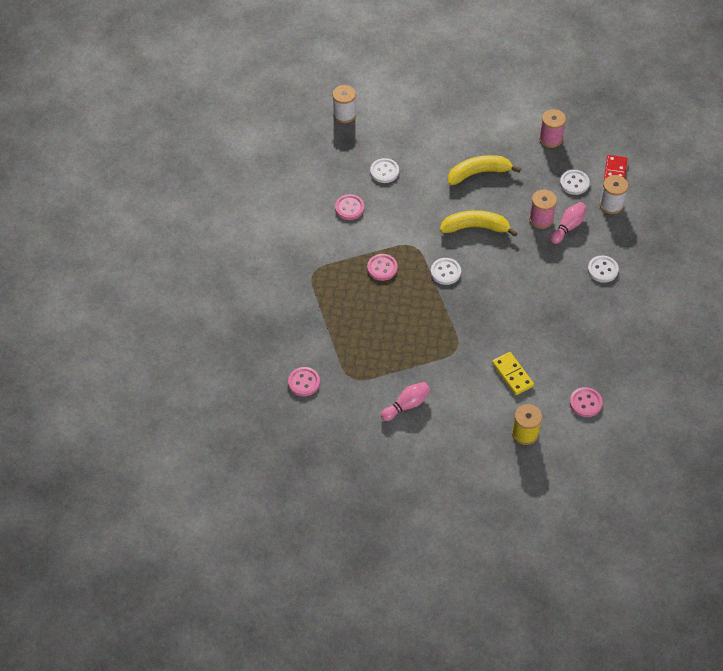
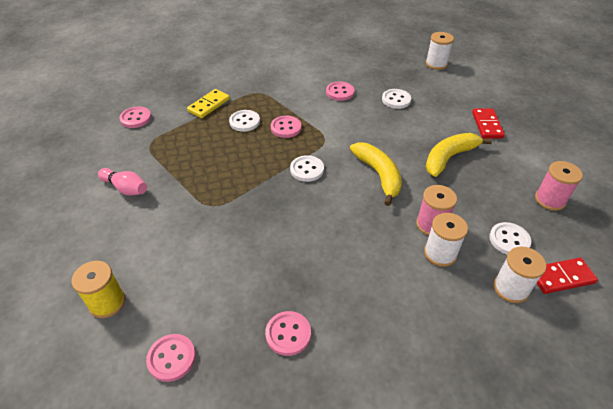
camera: 65 degrees right, 10 degrees down
(452, 127) = (487, 125): none -> red domino
(478, 173) = (449, 158): yellow banana -> yellow banana turned 90 degrees counterclockwise
(512, 374) = (193, 264): yellow domino -> yellow domino (209, 105)
(568, 227) = (440, 253): pink bowling pin -> white spool
(594, 335) = (288, 334): none -> pink button
(602, 270) = (400, 311): white button -> white button (244, 122)

